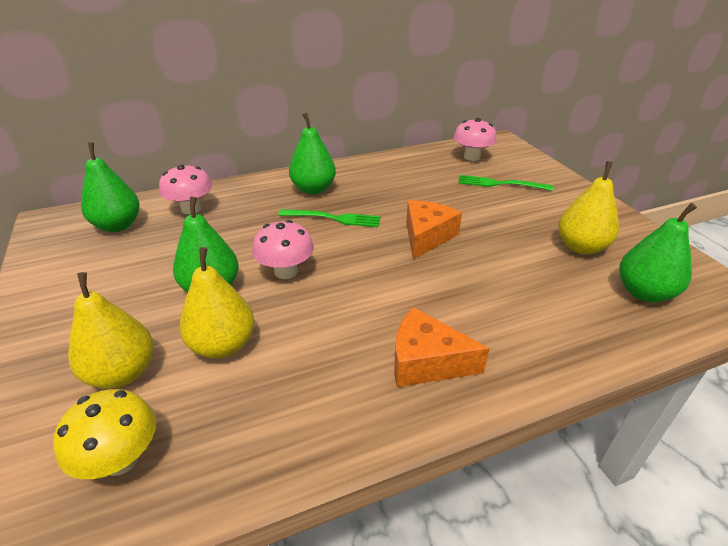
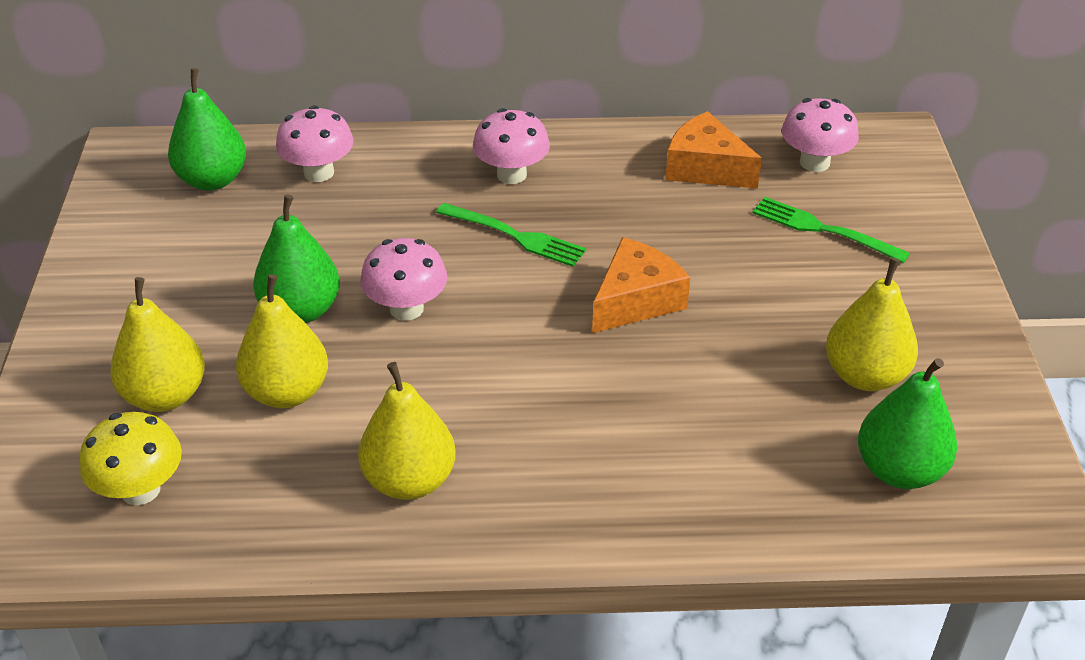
camera: 20 degrees right, 5 degrees up
(313, 189) = (511, 174): green pear -> pink mushroom
(347, 385) = (410, 480): none -> yellow pear
(426, 362) = (521, 480): orange cheese -> orange cheese (705, 168)

